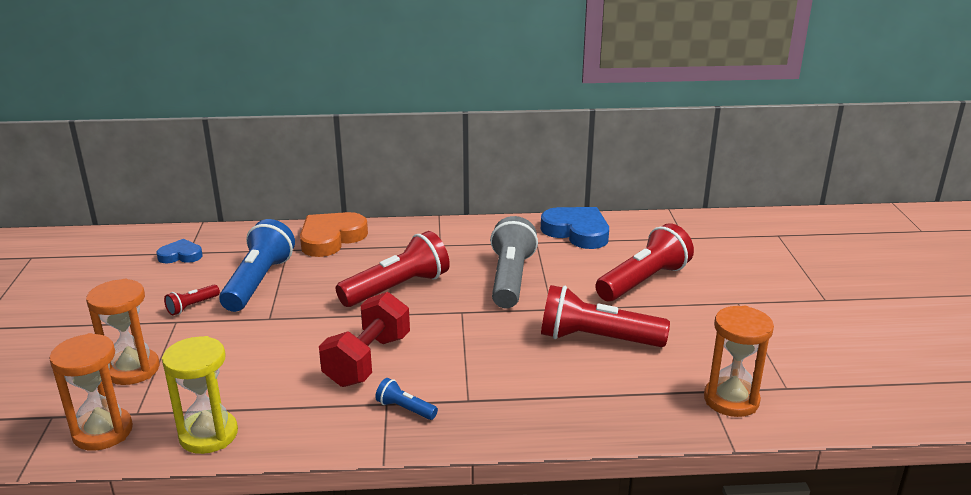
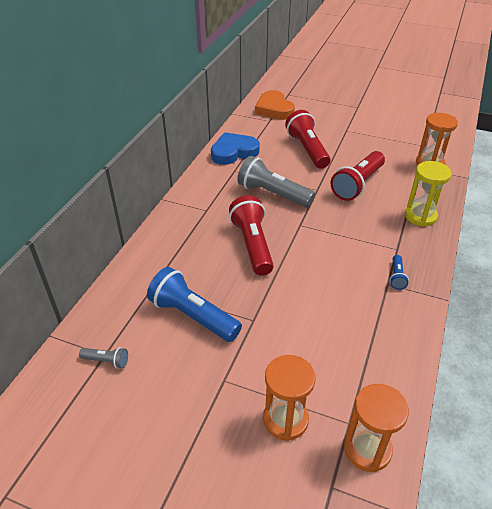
camera: 65 degrees left, 15 degrees up
(181, 255) = (106, 361): blue heart -> grey flashlight
(192, 306) = (205, 365): red flashlight -> none
(208, 435) = (392, 381): yellow hourglass -> yellow hourglass (420, 216)
(331, 238) = (153, 260): orange heart -> orange heart (274, 109)
(367, 360) = (336, 280): red dumbbell -> none
(405, 409) = (396, 277): blue flashlight -> blue flashlight turned 45 degrees counterclockwise

